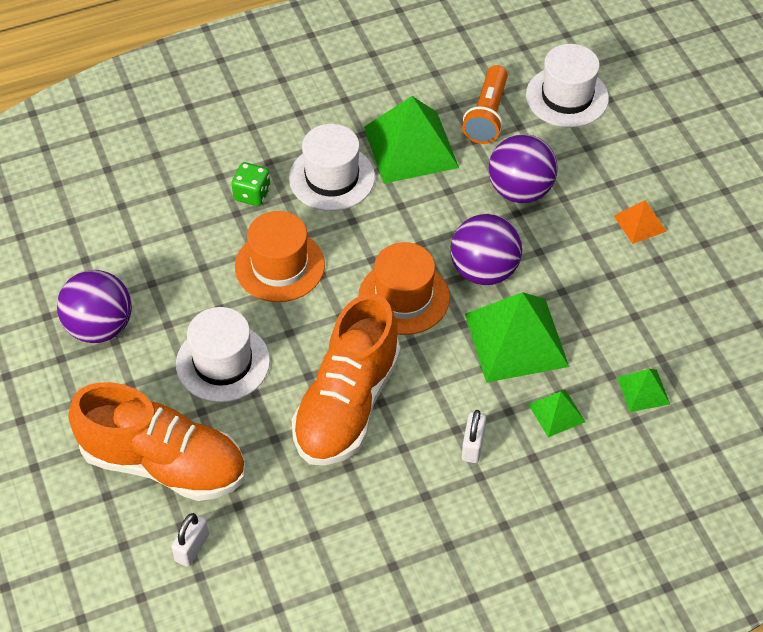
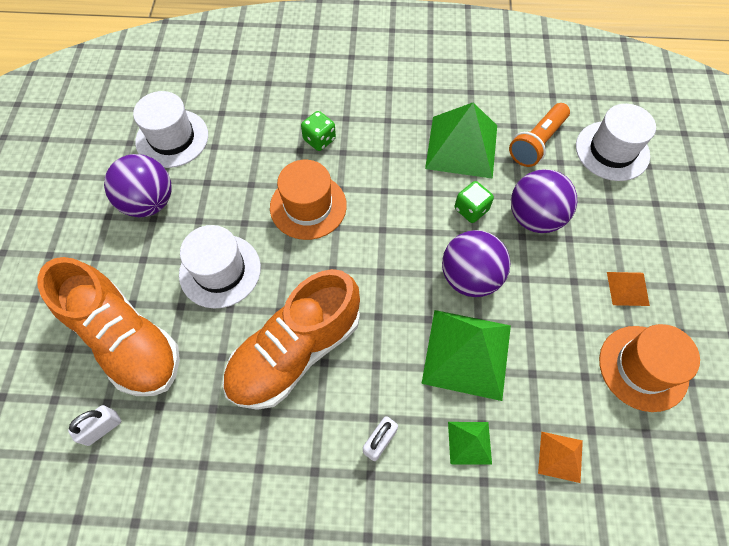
camera: 25 degrees right, 10 degrees up
(332, 178) = (387, 149): white hat -> white hat (172, 138)
(404, 297) = (391, 274): orange hat -> orange hat (643, 368)
(452, 206) = (471, 209): none -> green dice
(643, 390) = (560, 456): green pyramid -> orange pyramid

